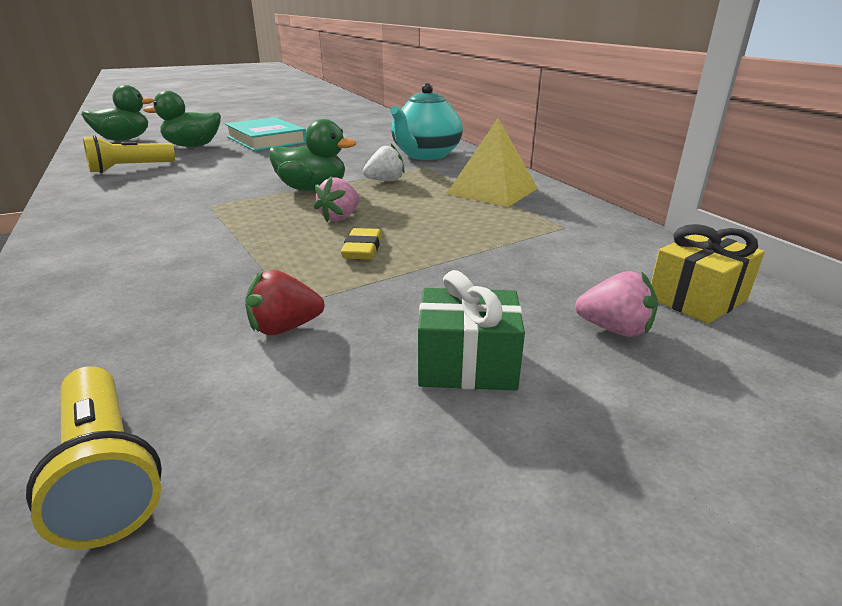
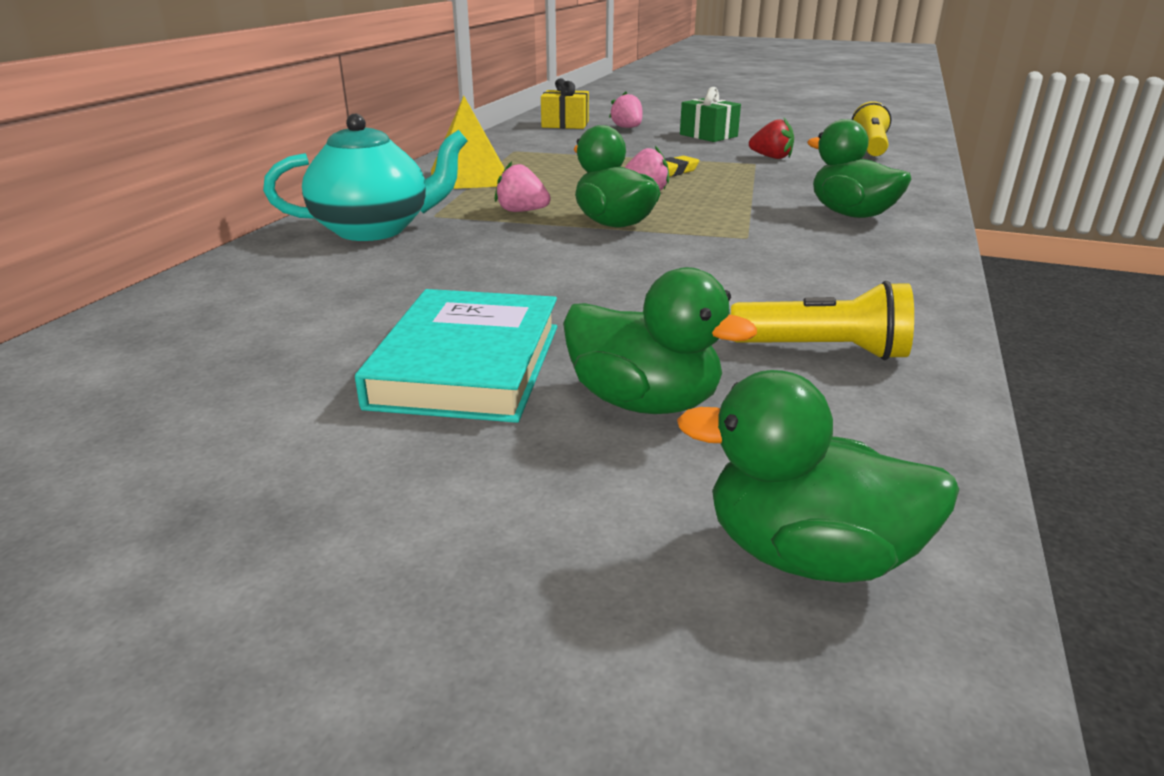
camera: 135 degrees left, 0 degrees up
(127, 249) = (851, 214): none -> green duck
(385, 181) = (522, 211): white strawberry -> pink strawberry

